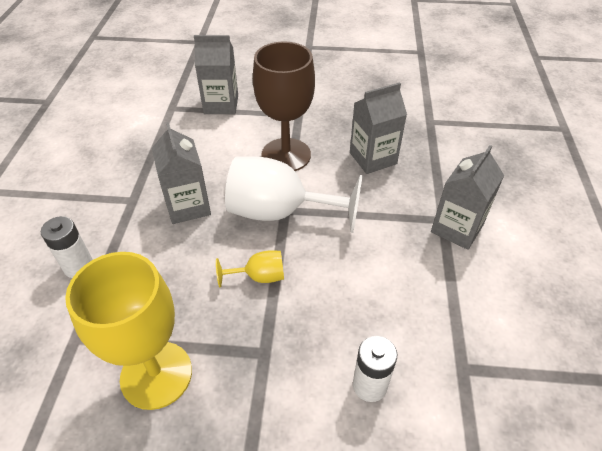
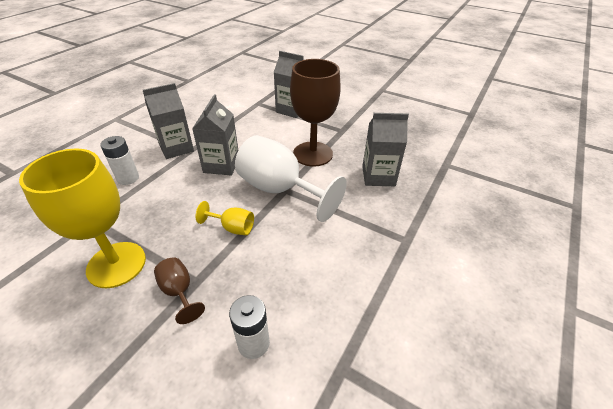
camera: 25 degrees right, 5 degrees down
(254, 371) = (179, 291): none -> brown goblet
(457, 228) = (415, 251): grey carton -> grey carton (176, 148)

